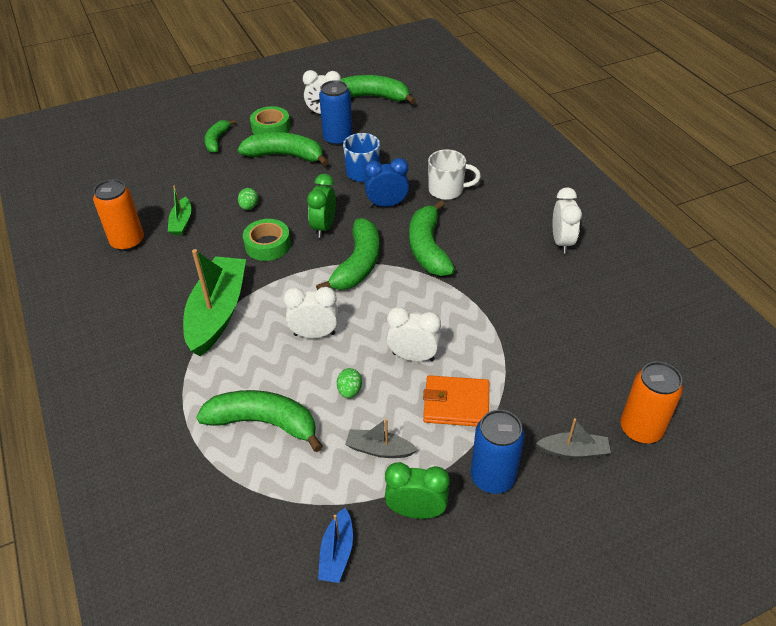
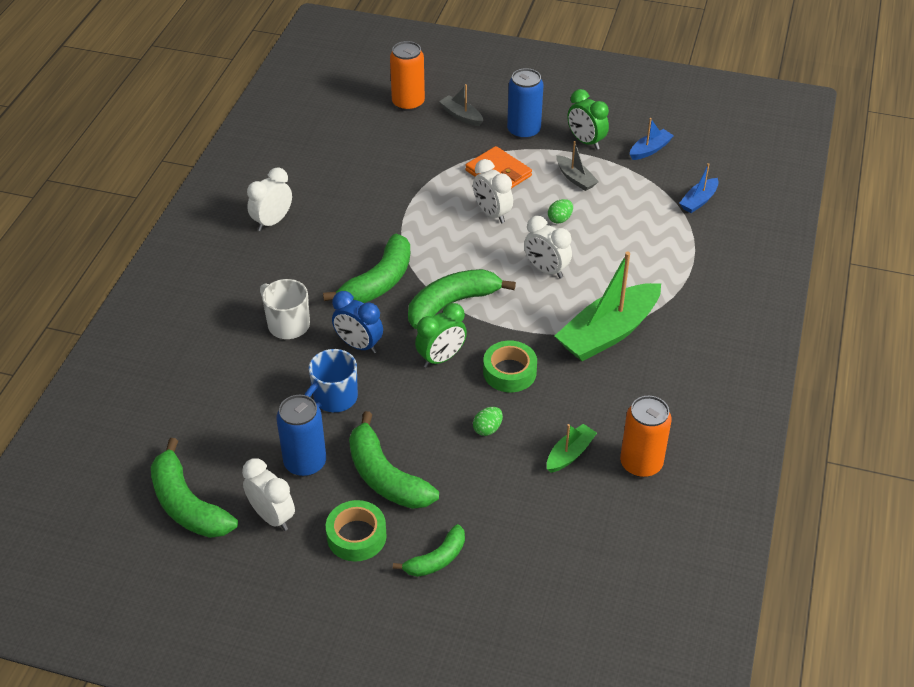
camera: 140 degrees left, 0 degrees up
(229, 510) = (698, 201): none -> blue boat
(263, 423) = (637, 234): green banana -> none

